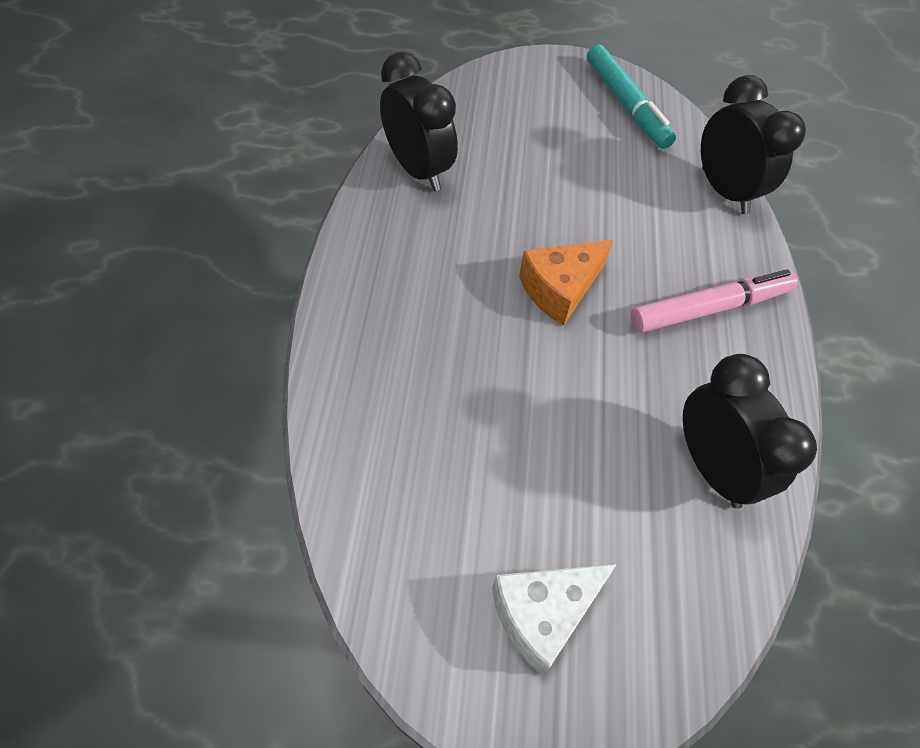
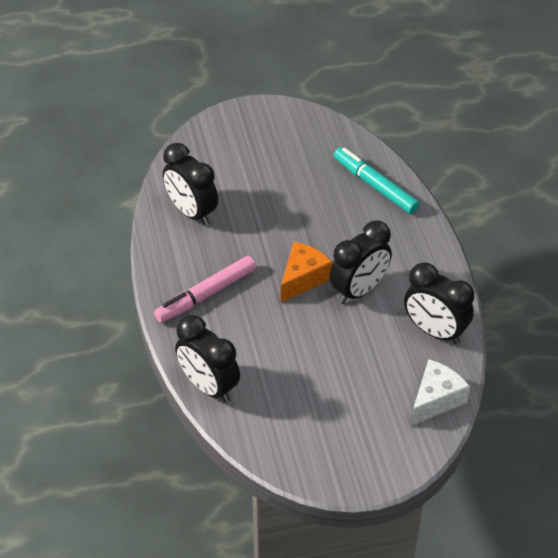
camera: 165 degrees right, 10 degrees down
(488, 248) = (359, 290): none -> black clock
(543, 614) = (258, 139): white cheese -> white cheese (436, 400)
(626, 105) = (305, 446): turquoise marker -> turquoise marker (375, 186)

